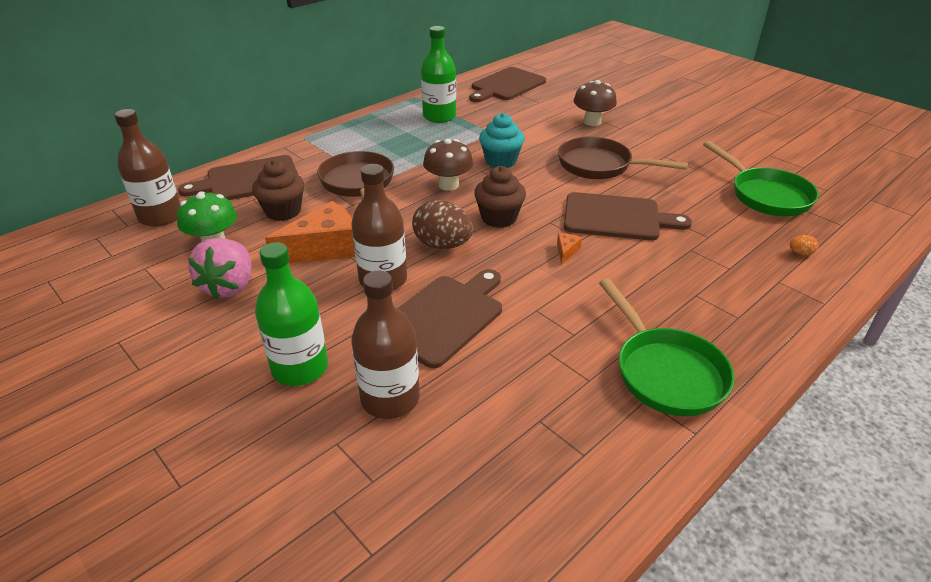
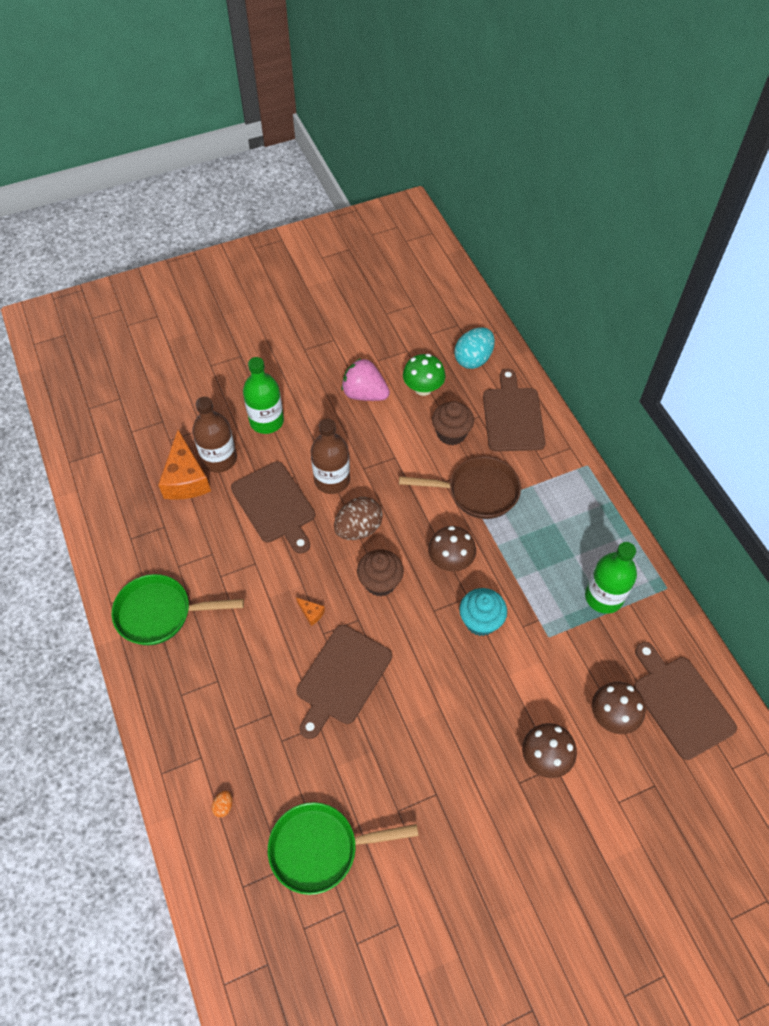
camera: 110 degrees right, 20 degrees up
(160, 216) = (473, 359): brown bottle -> turquoise egg
(324, 248) = (387, 452): orange cheese -> orange cheese (185, 478)
(537, 104) = (612, 716): none -> brown mushroom
(600, 166) = (439, 712): brown pan -> none

